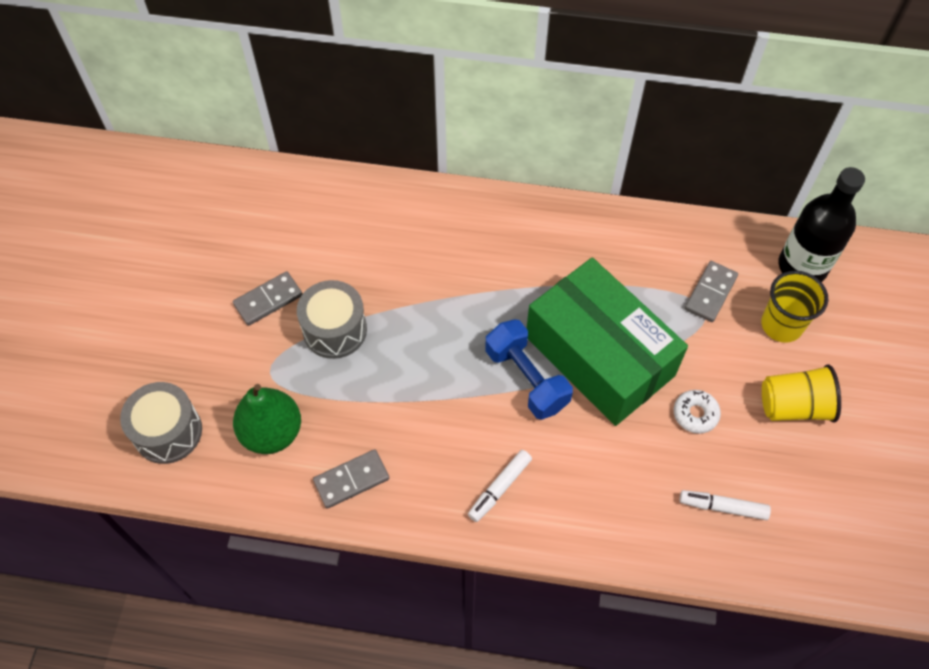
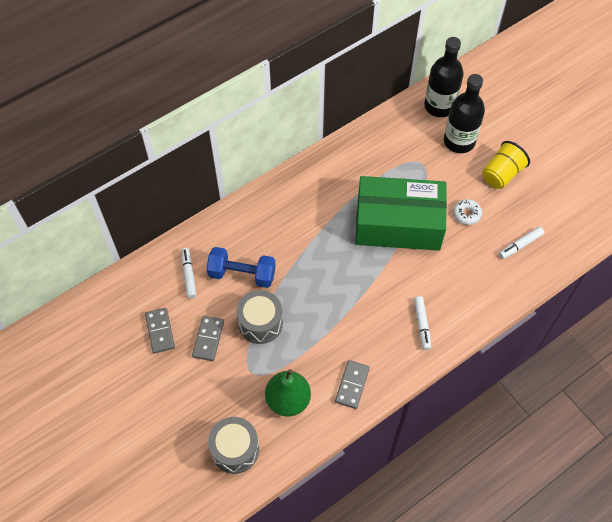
camera: 45 degrees left, 0 degrees up
(322, 221) = (189, 275): none -> white marker
(526, 379) = (378, 264): blue dumbbell -> blue dumbbell (242, 274)
(710, 293) = (414, 152): grey domino -> grey domino (160, 331)
(781, 325) = (459, 141): yellow cup -> black bottle

